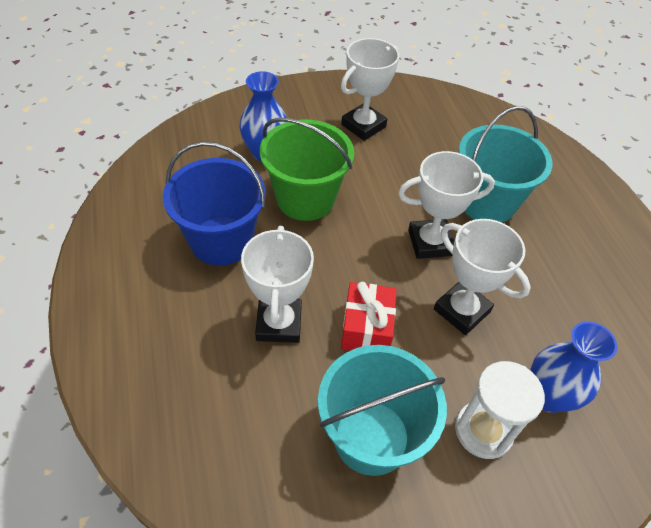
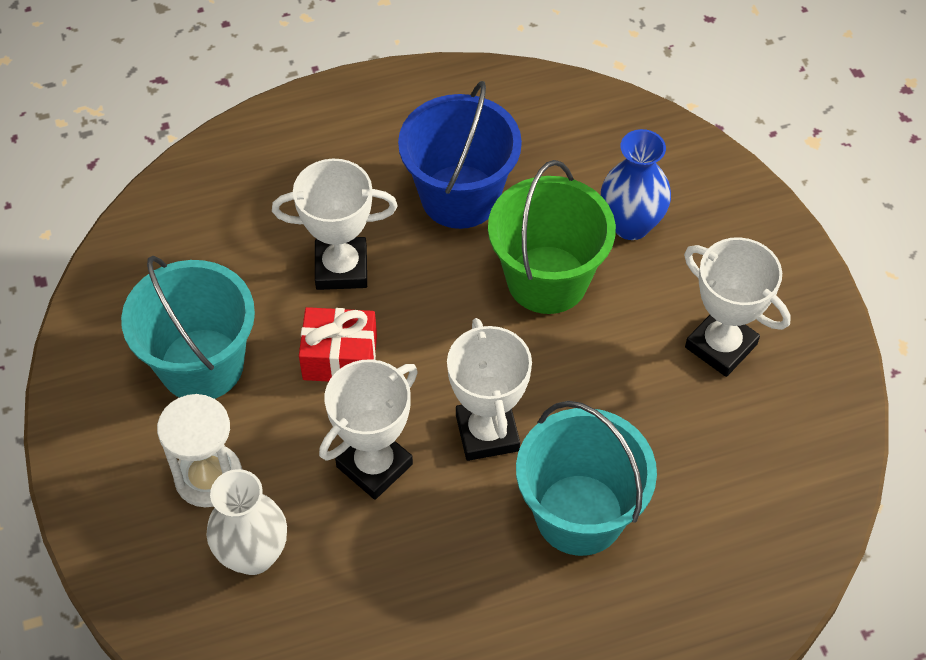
camera: 90 degrees right, 5 degrees up
(548, 396) = (253, 555): blue vase -> white vase

